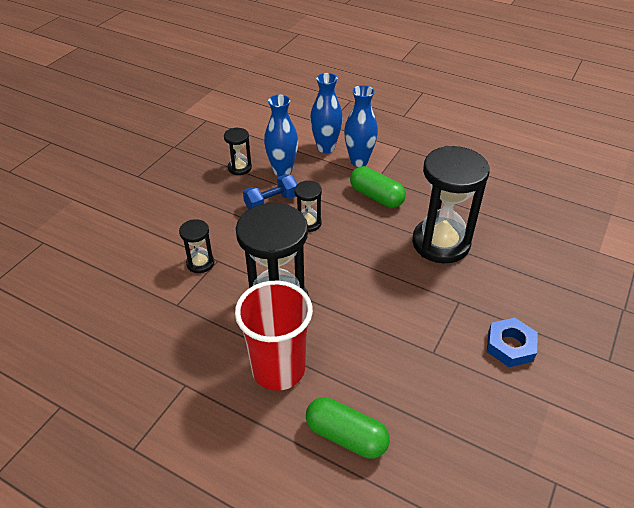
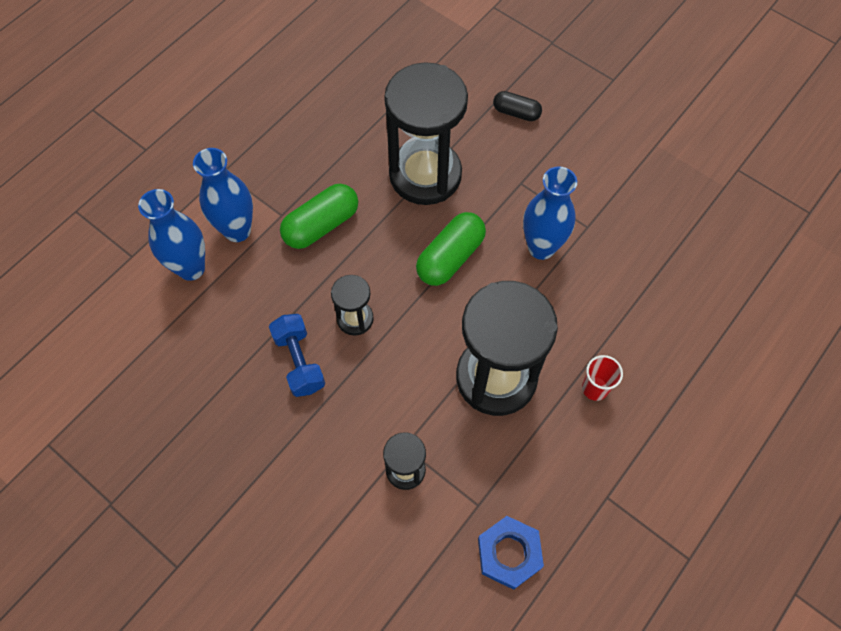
camera: 80 degrees left, 20 degrees up
(239, 168) = (204, 399): black hourglass -> none
(278, 369) = (595, 388): red cup -> red cup, size x0.43
(282, 171) = (230, 337): blue vase -> blue vase (541, 247)
(346, 436) = (684, 332): green capsule -> green capsule (450, 257)
(510, 346) = (587, 154): blue nut -> blue nut (509, 553)
(529, 291) = (516, 113): none -> black capsule

